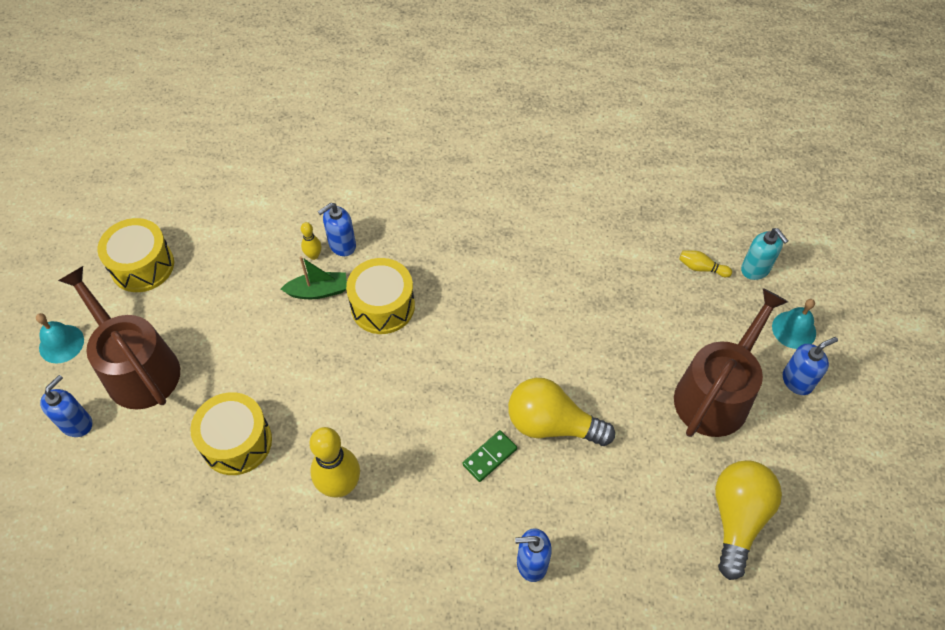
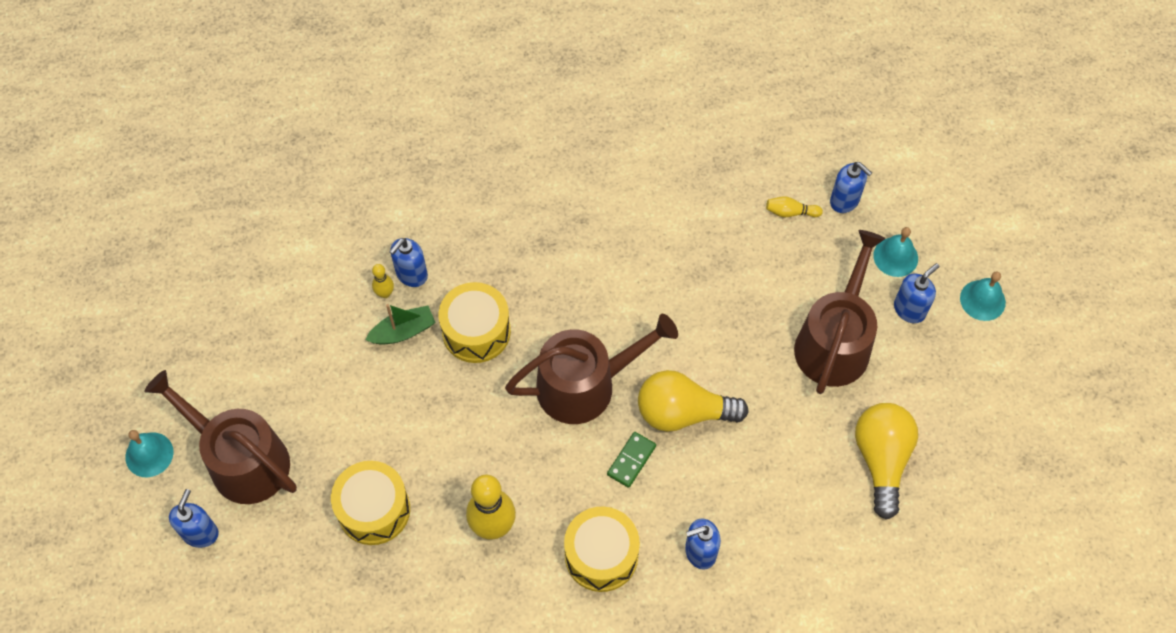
camera: 15 degrees left, 5 degrees up
(142, 266) = (203, 348): yellow drum -> yellow drum (601, 555)
(467, 376) = (585, 385): none -> brown watering can
(755, 269) = (844, 201): turquoise soap dispenser -> blue soap dispenser
(873, 389) = (982, 300): none -> turquoise bell

